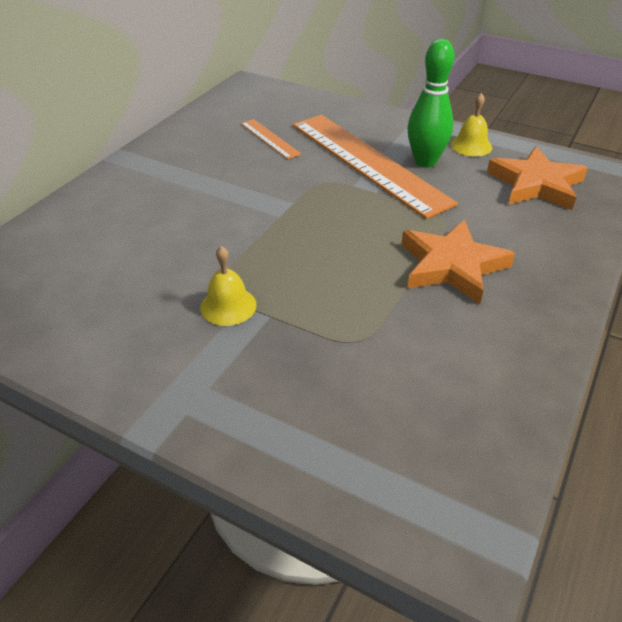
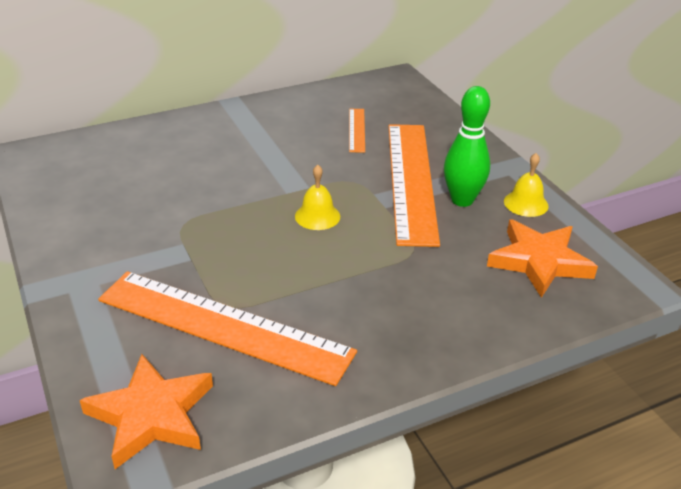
camera: 35 degrees right, 5 degrees down
(228, 306) = (173, 239): yellow bell -> yellow bell (317, 216)
(381, 360) = (223, 326): none -> orange ruler
(452, 266) = (366, 290): orange star -> orange star (151, 415)

